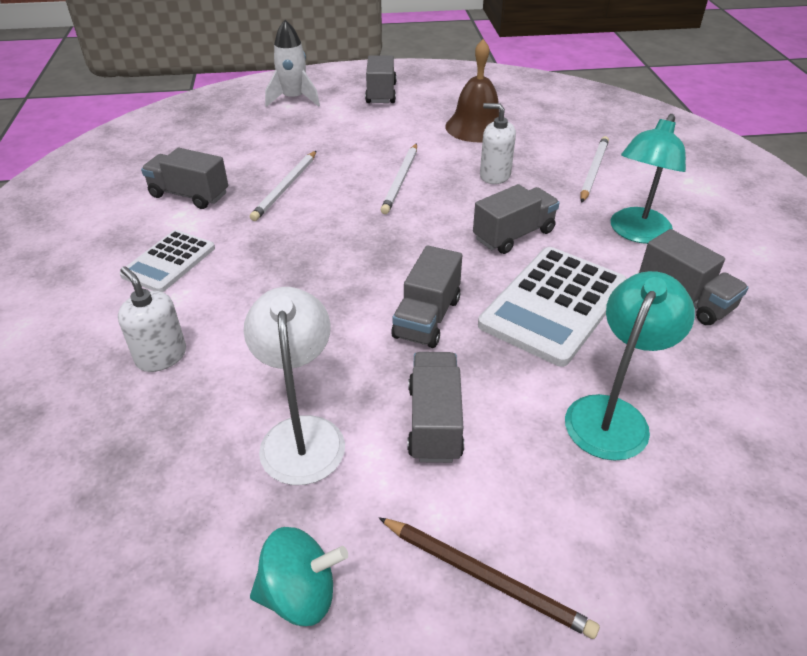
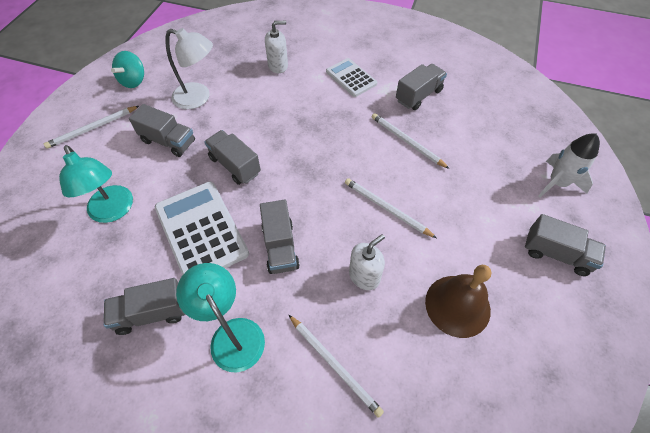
camera: 115 degrees right, 15 degrees up
(486, 577) = (92, 128): brown pencil -> white pencil

